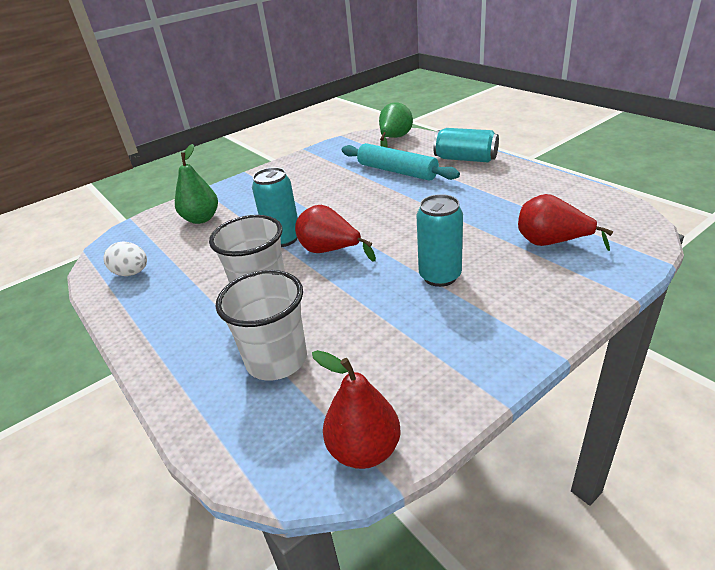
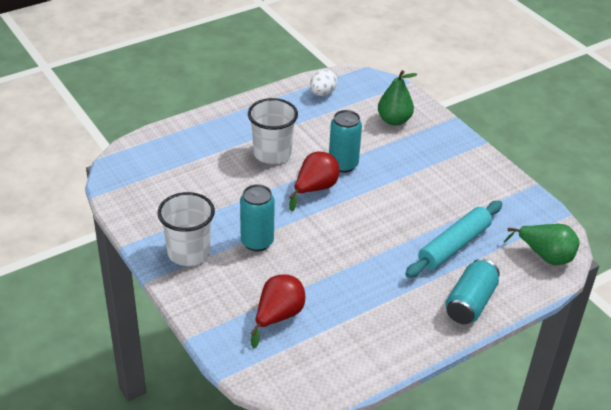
camera: 90 degrees right, 5 degrees up
(276, 360) = (200, 159): white cup -> white cup (188, 252)
(364, 450) = (119, 188): red pear -> none

